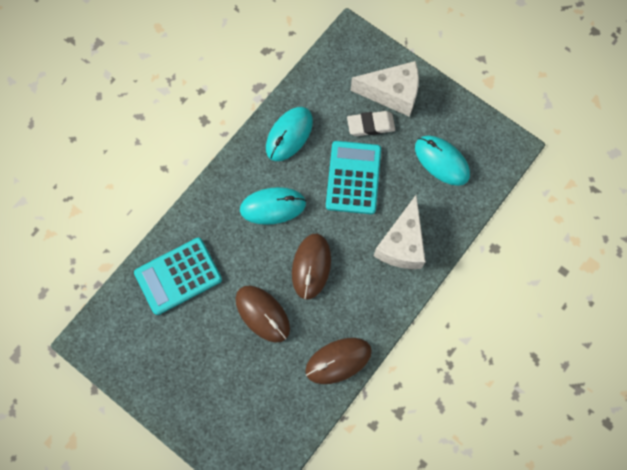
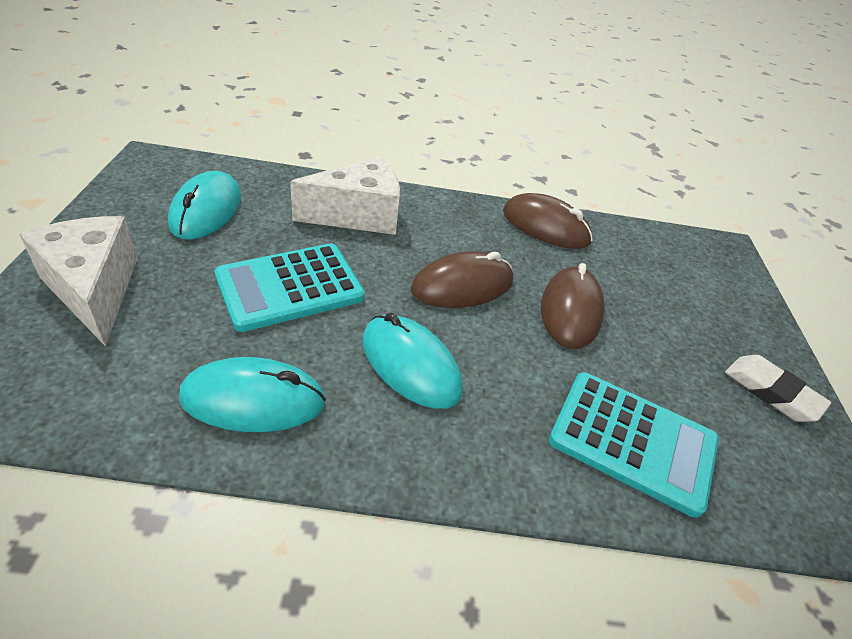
camera: 130 degrees left, 30 degrees down
(370, 125) = (176, 296): white eraser -> white eraser (771, 392)

